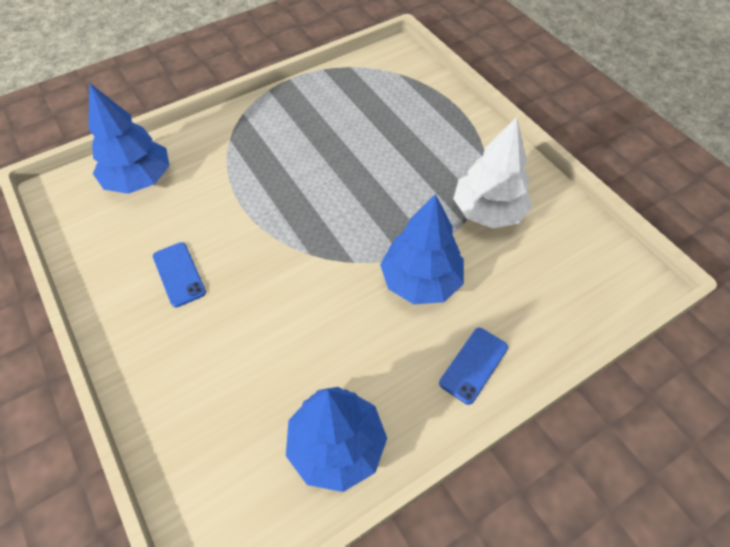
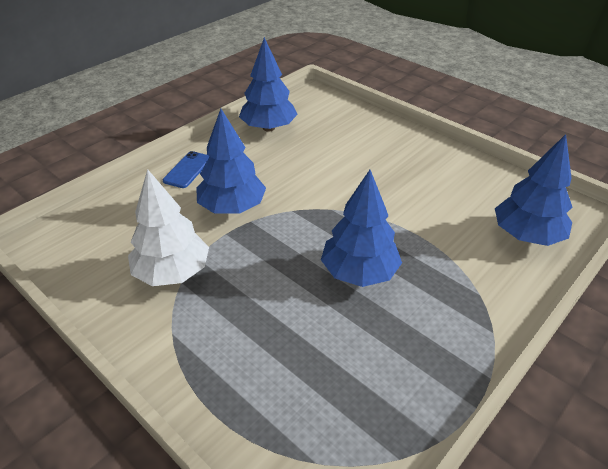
camera: 165 degrees right, 15 degrees down
(179, 274) = (423, 179): blue phone -> none
(316, 176) = (359, 272): none -> blue tree

